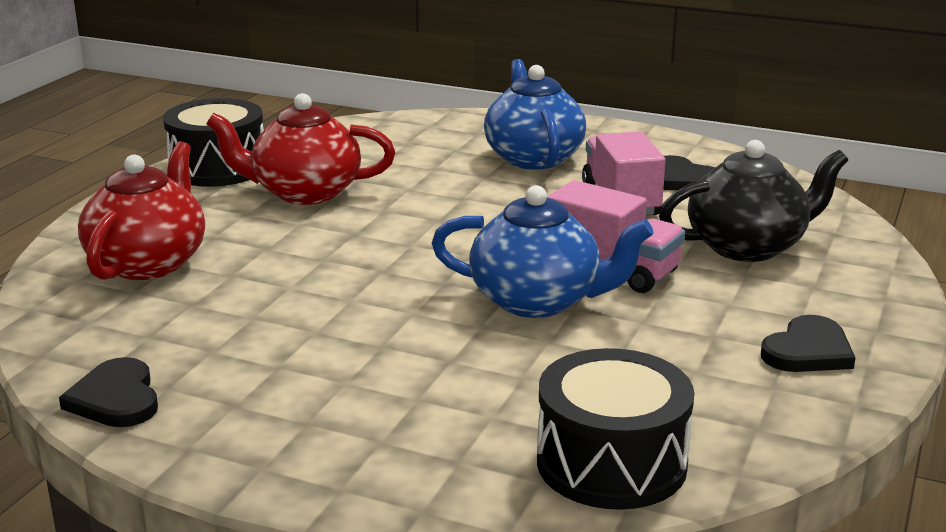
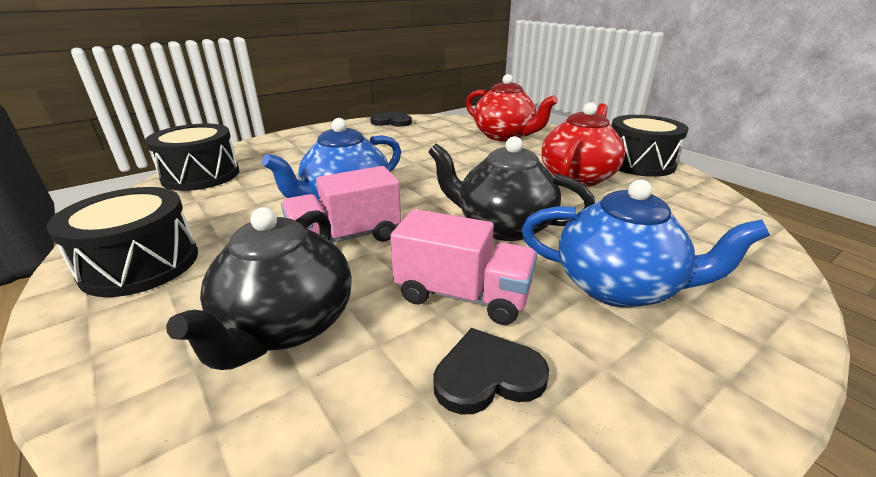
camera: 120 degrees right, 5 degrees up
(487, 207) = (503, 226): none -> black teapot
(808, 351) = (141, 264): black heart -> black drum

